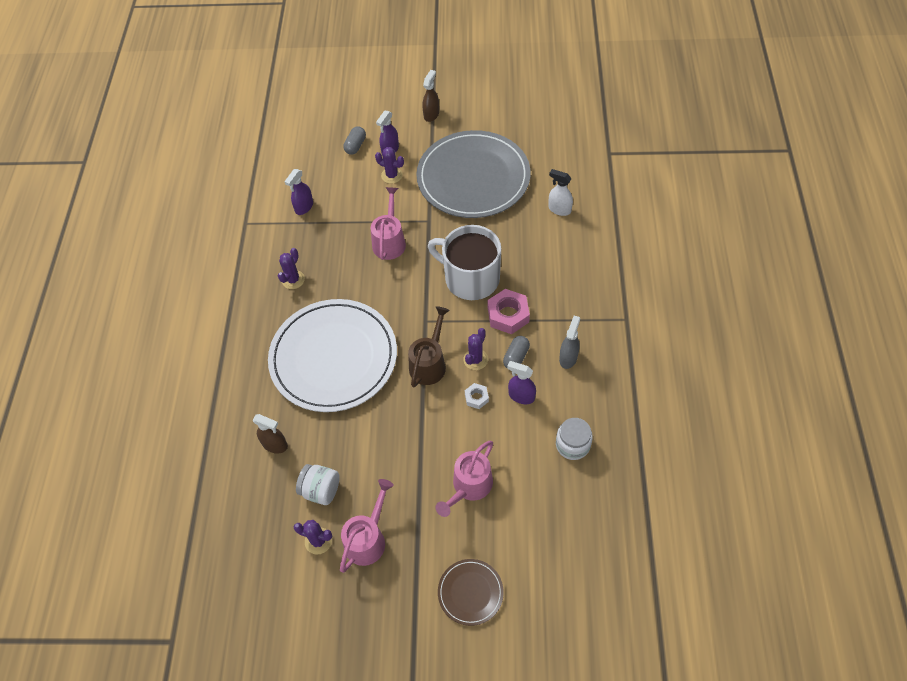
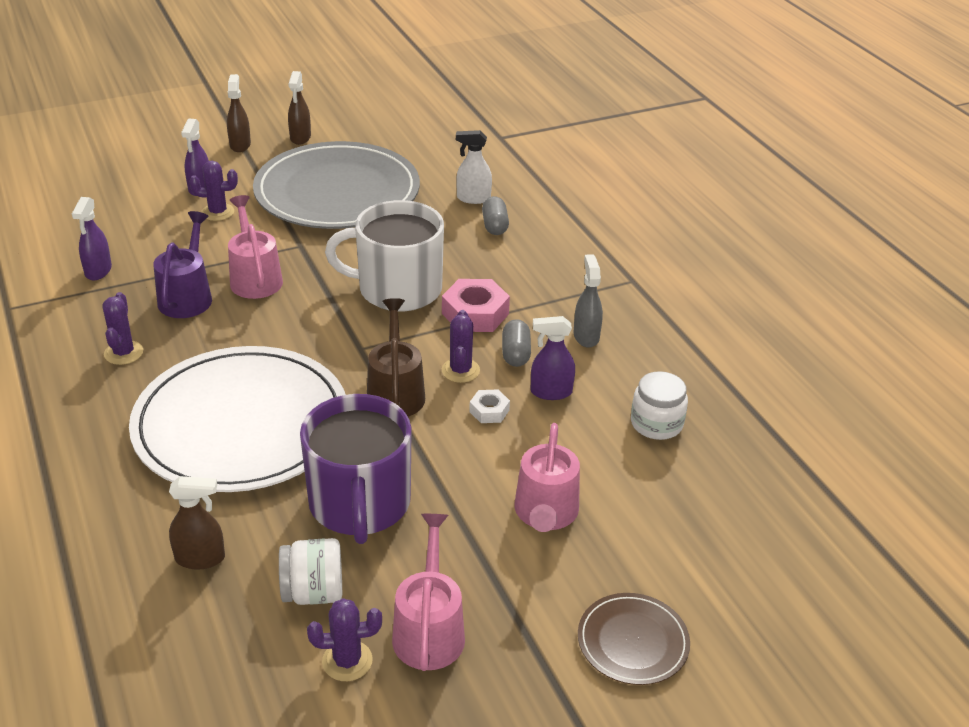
camera: 30 degrees left, 20 degrees down
(345, 244) = (187, 296): none -> purple watering can
(355, 146) = (145, 194): grey capsule -> grey capsule (495, 226)
(371, 439) = (360, 504): none -> purple mug
(473, 117) = (300, 138): none -> brown spray bottle

